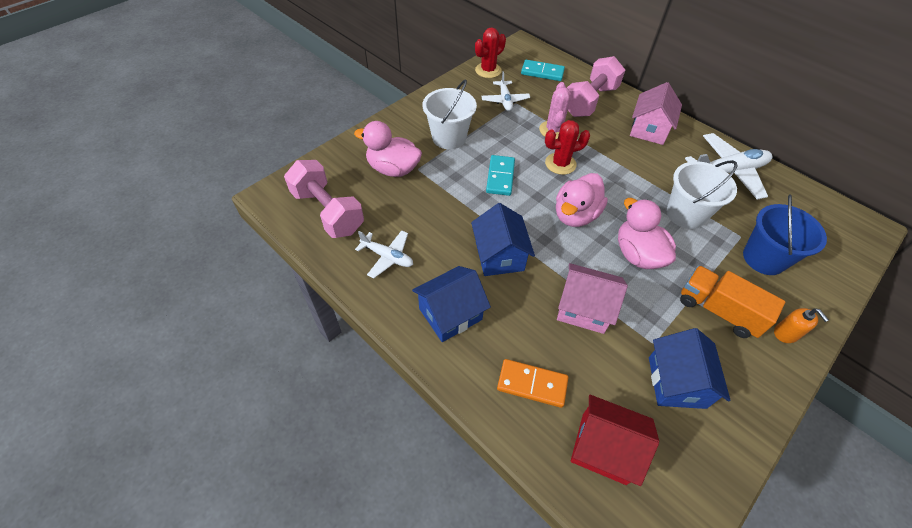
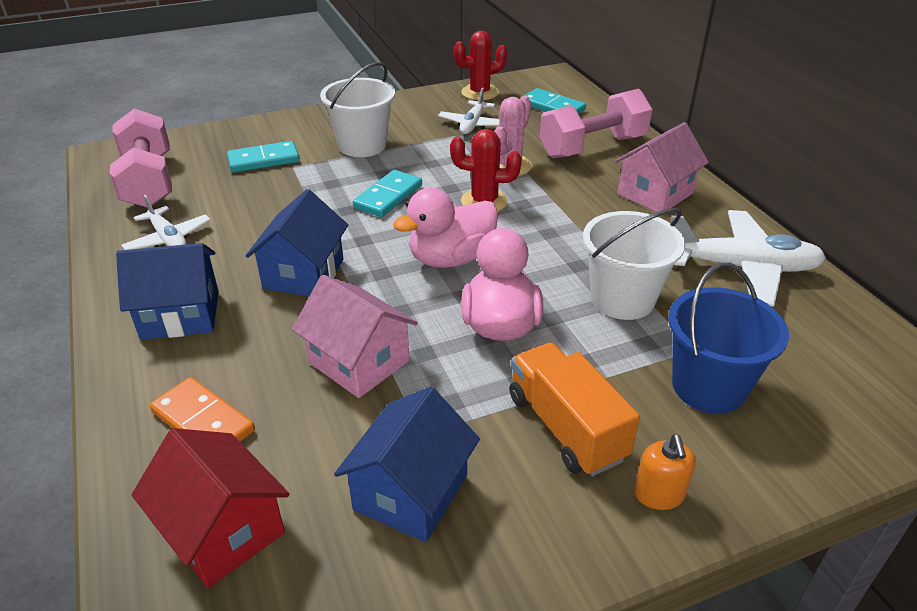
camera: 25 degrees right, 15 degrees down
(393, 169) = (264, 160): pink duck -> turquoise domino

